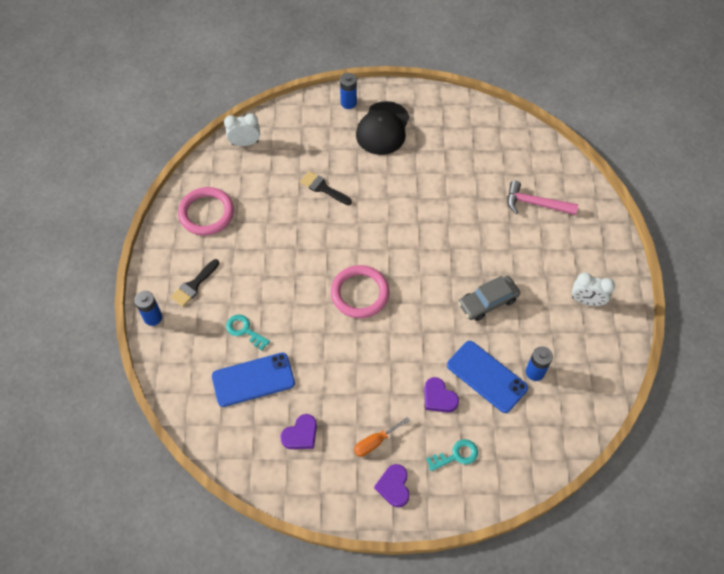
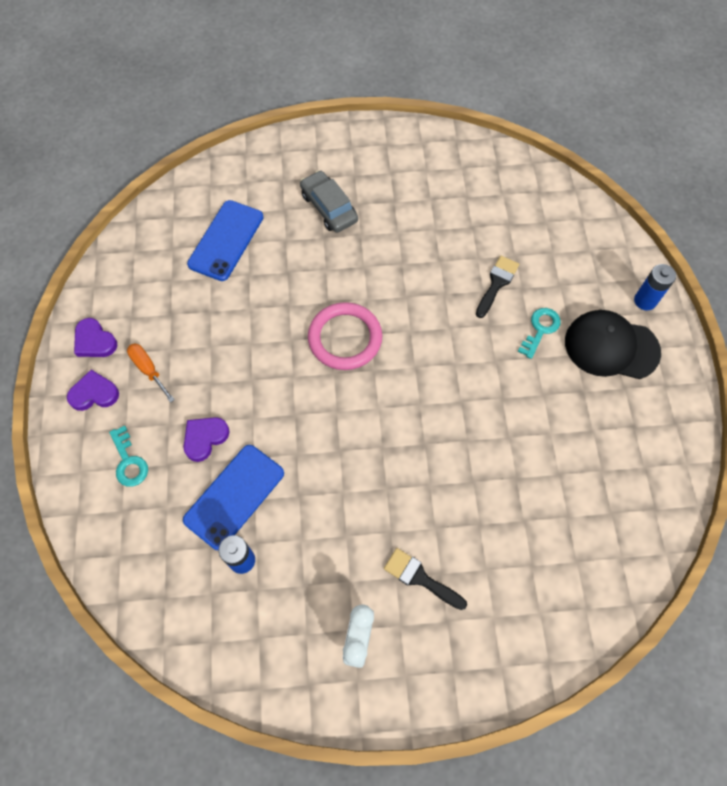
camera: 85 degrees right, 5 degrees up
(153, 317) = (298, 140): blue battery -> none
(194, 285) = (340, 170): black brush -> black brush (420, 578)
(206, 213) = (438, 168): pink ring -> none
(244, 330) = (287, 225): turquoise key -> turquoise key (540, 329)
(245, 143) = (549, 192): white clock -> none
(253, 379) = (226, 240): blue phone -> blue phone turned 45 degrees clockwise
(301, 434) = (160, 293): purple heart -> purple heart (94, 341)
(488, 302) = (345, 496): grey car -> grey car (329, 207)
(535, 204) = (520, 563): pink hammer -> none

